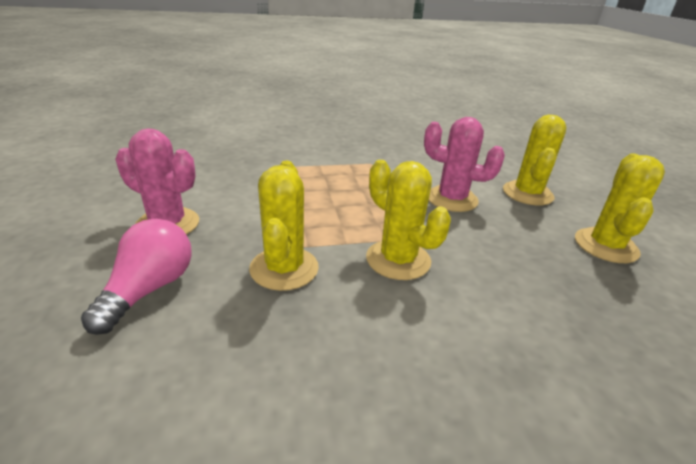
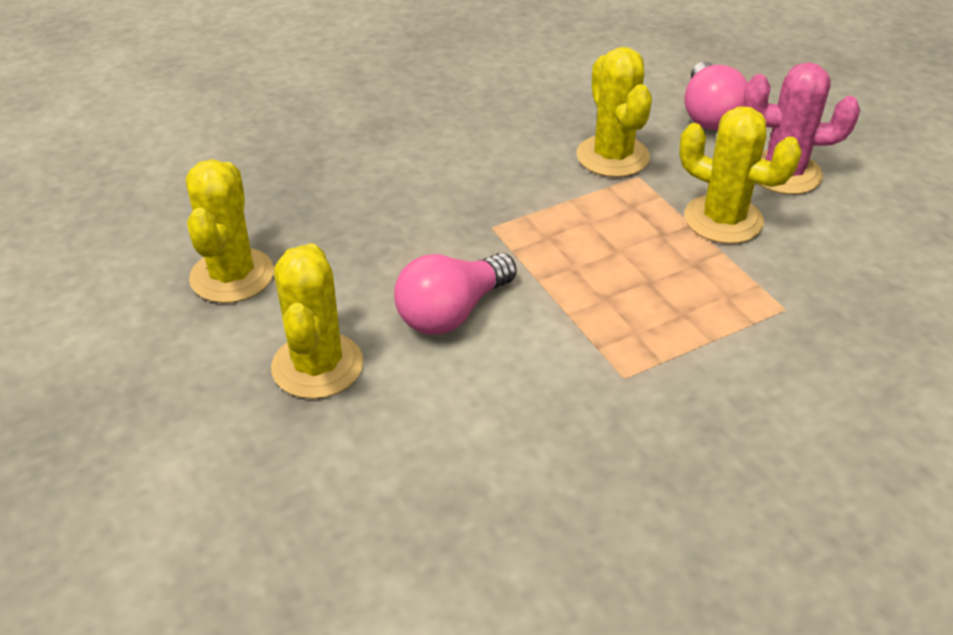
camera: 165 degrees right, 10 degrees up
(398, 260) = (501, 192): yellow cactus -> yellow cactus (723, 219)
(452, 199) = (452, 312): pink cactus -> pink light bulb

